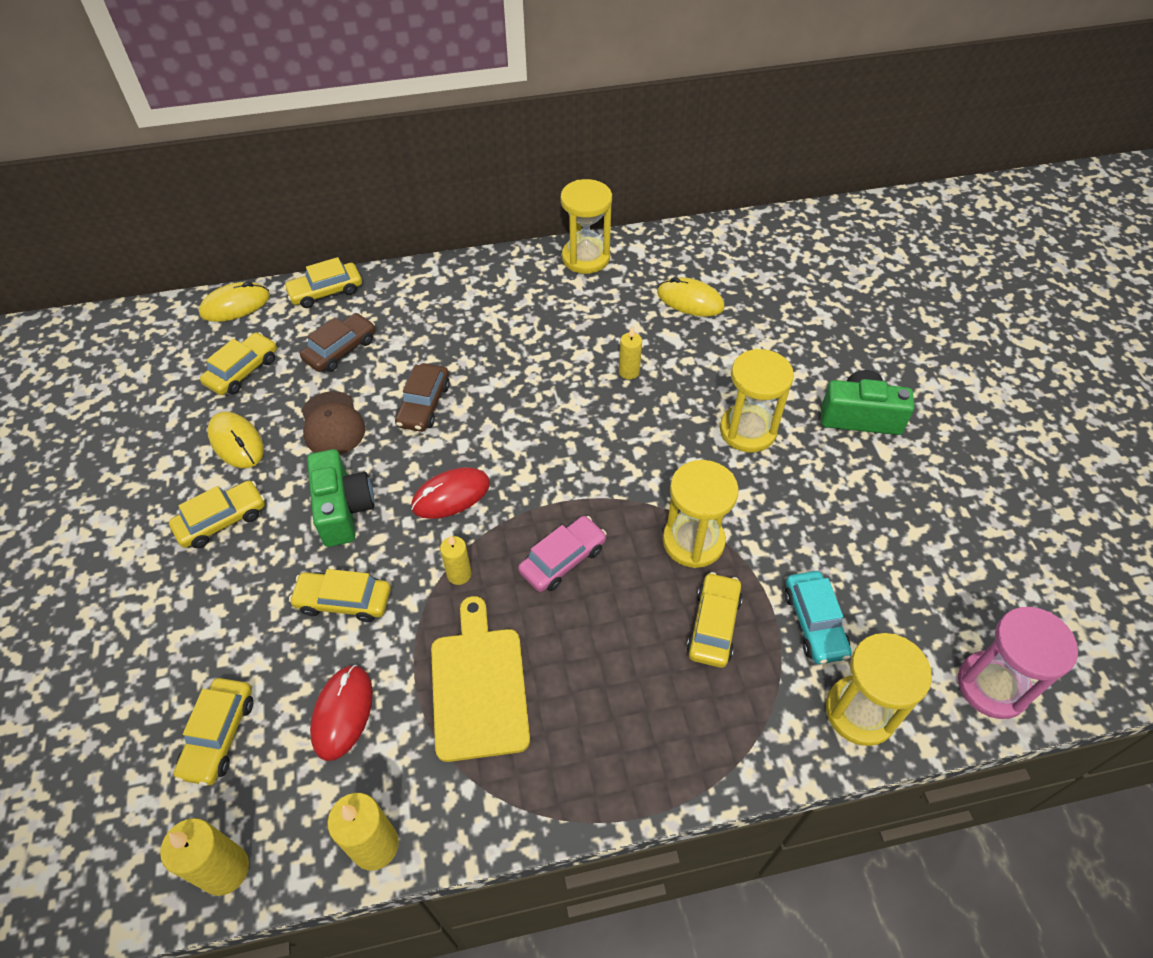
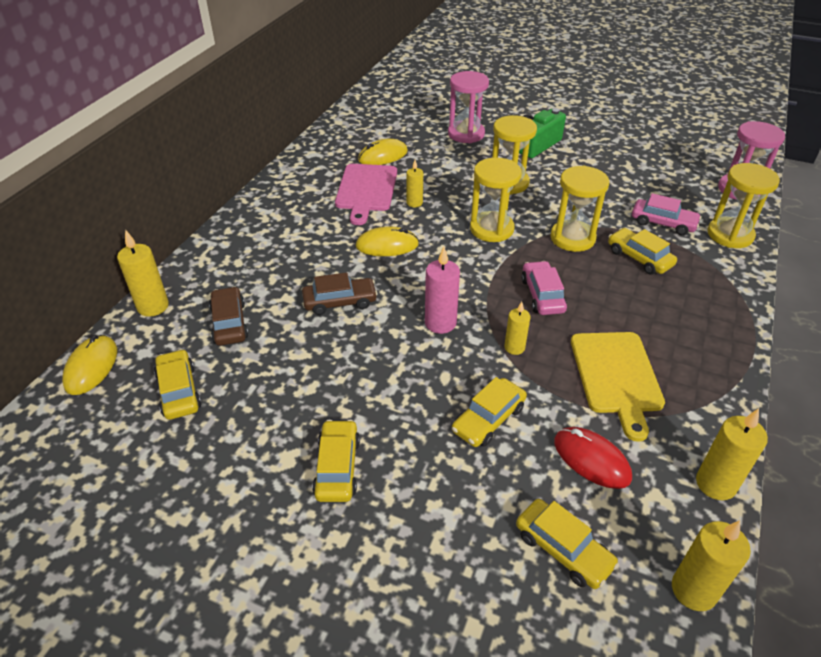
camera: 55 degrees left, 10 degrees down
(236, 442) = (258, 425): yellow mouse -> yellow mouse (387, 245)
(326, 291) = (153, 306): yellow car -> yellow candle
(332, 424) = (304, 358): brown cap -> none
(343, 509) = (398, 385): green camera -> none
(424, 404) = (340, 302): brown car -> brown car turned 60 degrees counterclockwise
(451, 495) = (440, 323): red mouse -> pink candle
(479, 686) = (616, 376): yellow cutting board -> yellow cutting board turned 120 degrees counterclockwise
(585, 258) = (292, 175): yellow hourglass -> yellow hourglass (491, 229)
(614, 323) = (366, 190): none -> pink cutting board
(811, 342) = (466, 134): none -> pink hourglass
(814, 623) = (663, 223): turquoise car -> pink car

